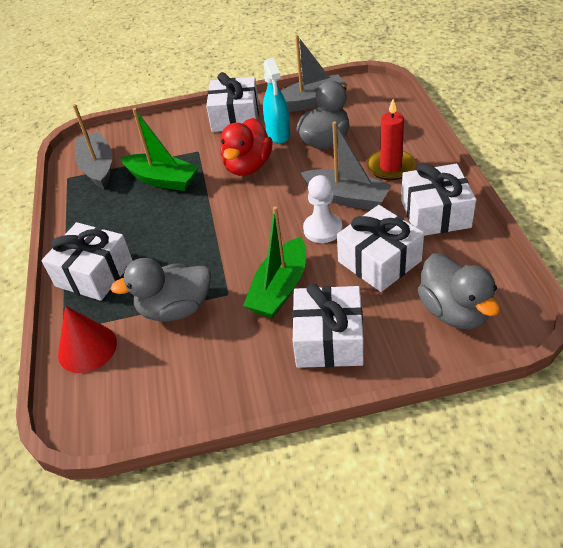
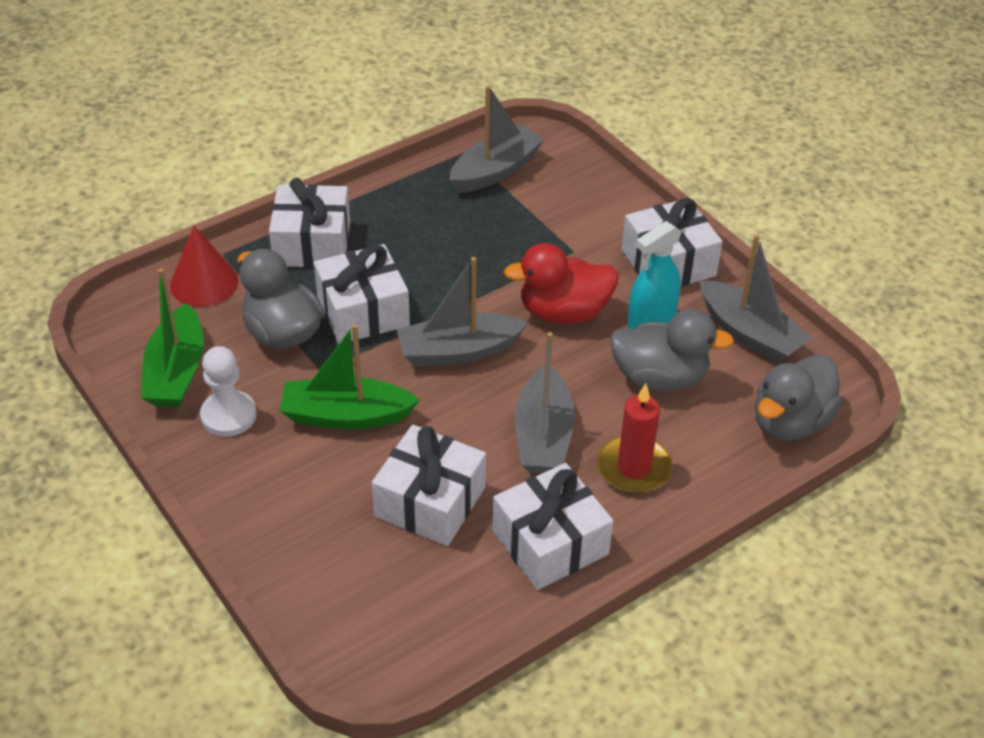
camera: 60 degrees right, 0 degrees up
(162, 180) = (498, 239): green boat -> green boat (176, 372)
(252, 220) = (458, 351): none -> grey boat
(322, 229) = (468, 427): white pawn -> white pawn (228, 415)
(329, 340) = (279, 485): white gift -> white gift (363, 311)
(454, 311) = (366, 600): grey duck -> grey duck (790, 422)

